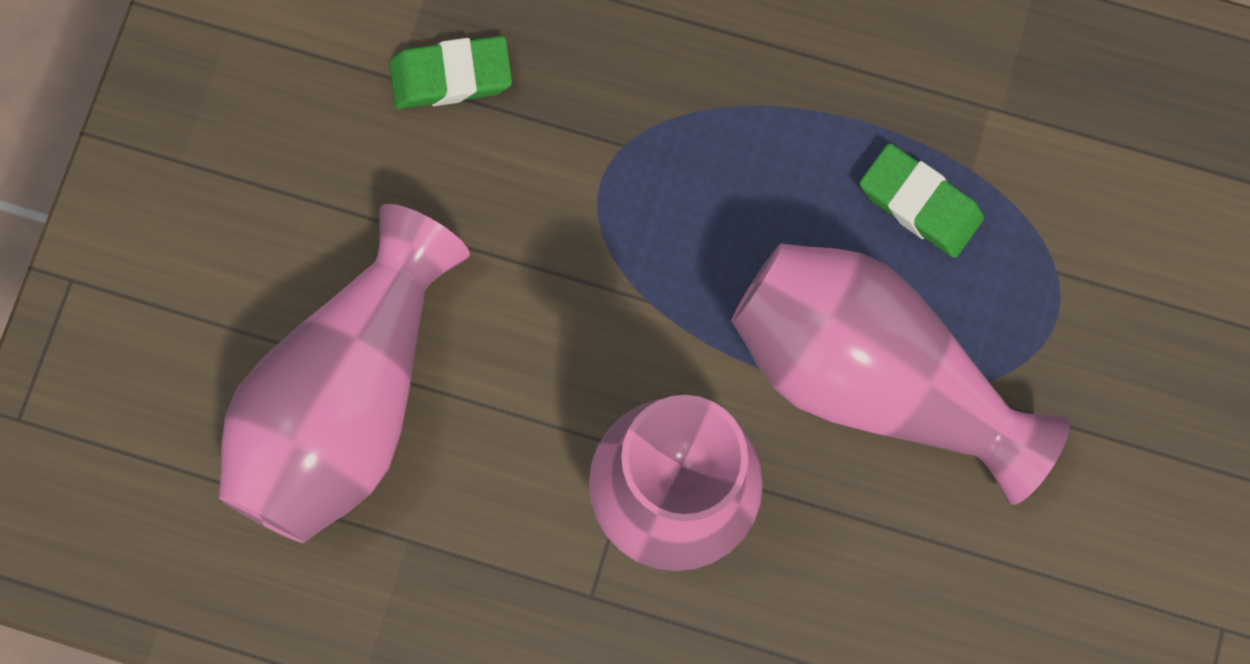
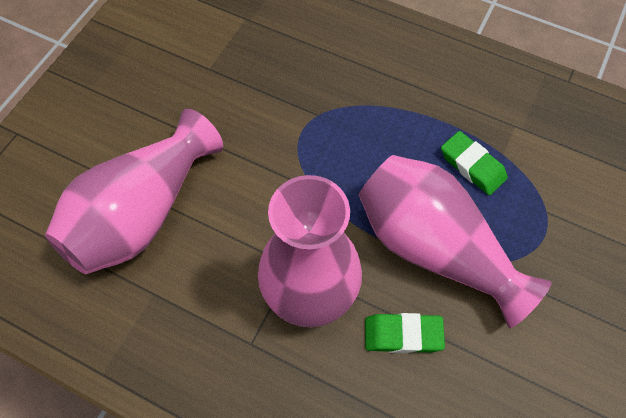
camera: 10 degrees right, 15 degrees down
(451, 76) = (236, 71): green eraser -> green eraser (403, 335)

